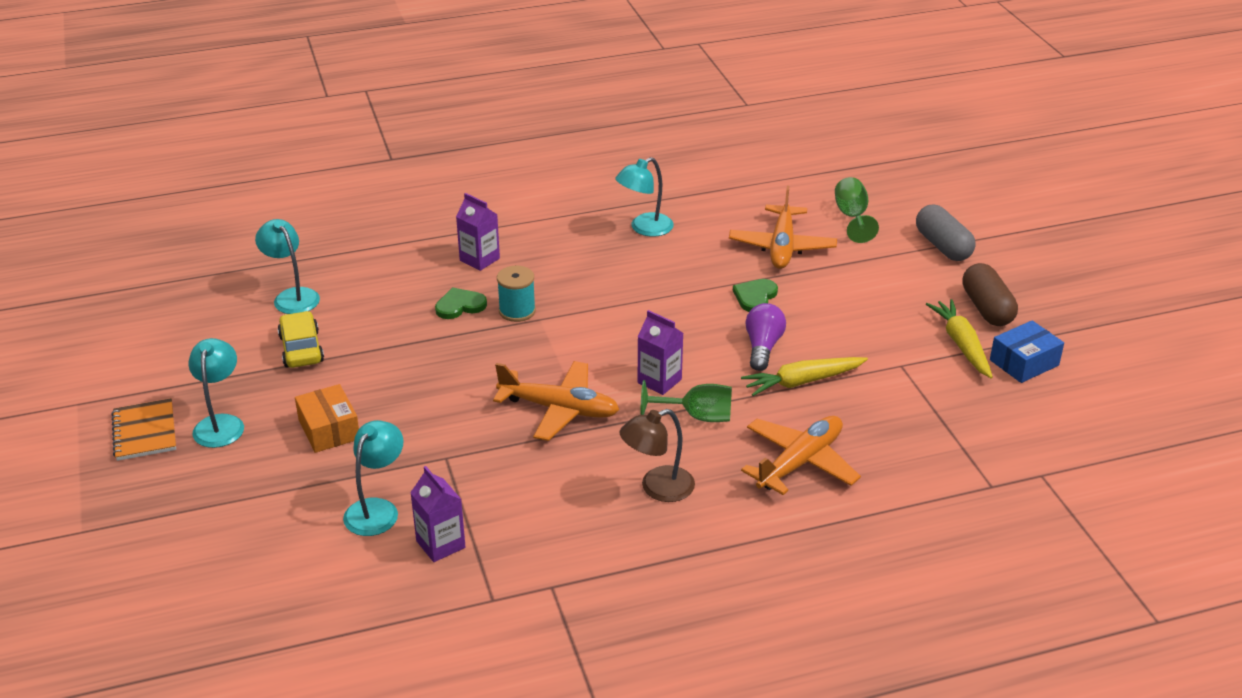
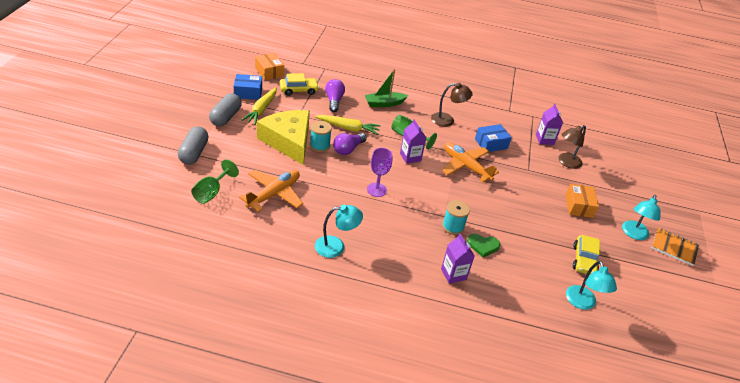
camera: 155 degrees left, 5 degrees up
(144, 432) = (674, 247): orange notebook -> orange notebook turned 75 degrees counterclockwise
(377, 509) = (566, 163): turquoise lamp -> brown lamp
(542, 478) = (491, 144): none -> blue box
(662, 310) = (376, 190): none -> purple goblet
(755, 297) = (323, 174): green heart -> none
(800, 463) = (384, 104): orange plane -> green boat
(808, 333) = (320, 145): none -> turquoise spool
(857, 317) = (288, 141): none -> yellow cheese
(885, 421) = (334, 101): none -> purple light bulb
(964, 410) = (298, 90): none -> yellow car
(987, 308) = (226, 117): brown capsule -> grey capsule
(1059, 420) = (269, 72): none -> orange box

